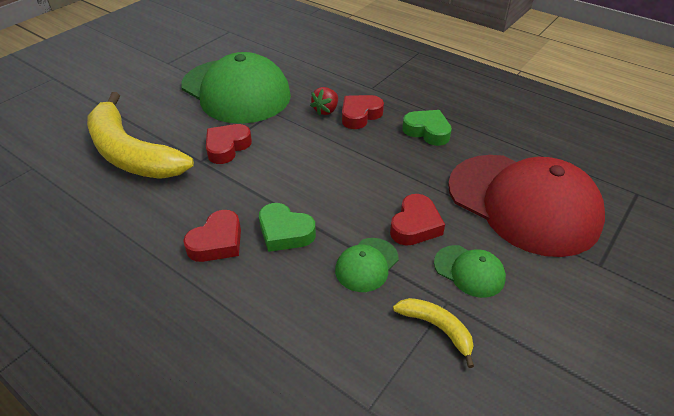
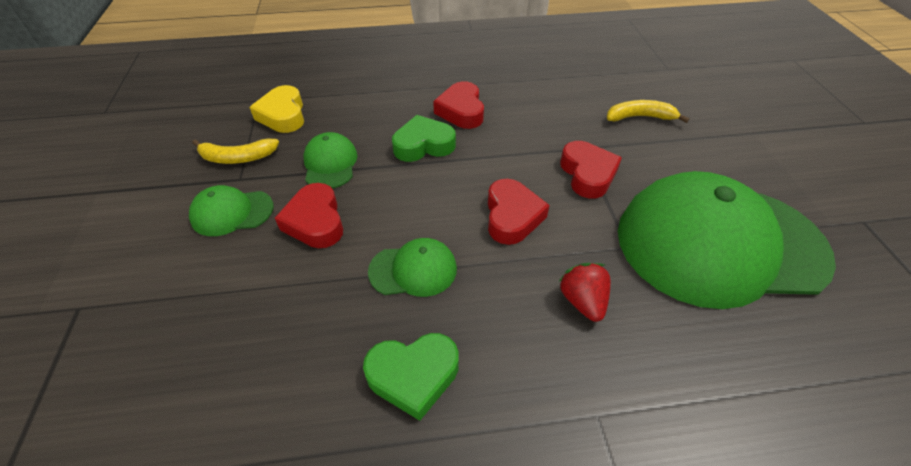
camera: 135 degrees right, 5 degrees up
(131, 153) = (639, 117): yellow banana -> yellow banana, size x0.43
(359, 358) = (283, 115): none -> yellow heart
(360, 115) = (533, 330): red heart -> red heart (512, 216)
(384, 165) = (413, 270): none -> green cap
(523, 203) = (198, 335): red cap -> none

